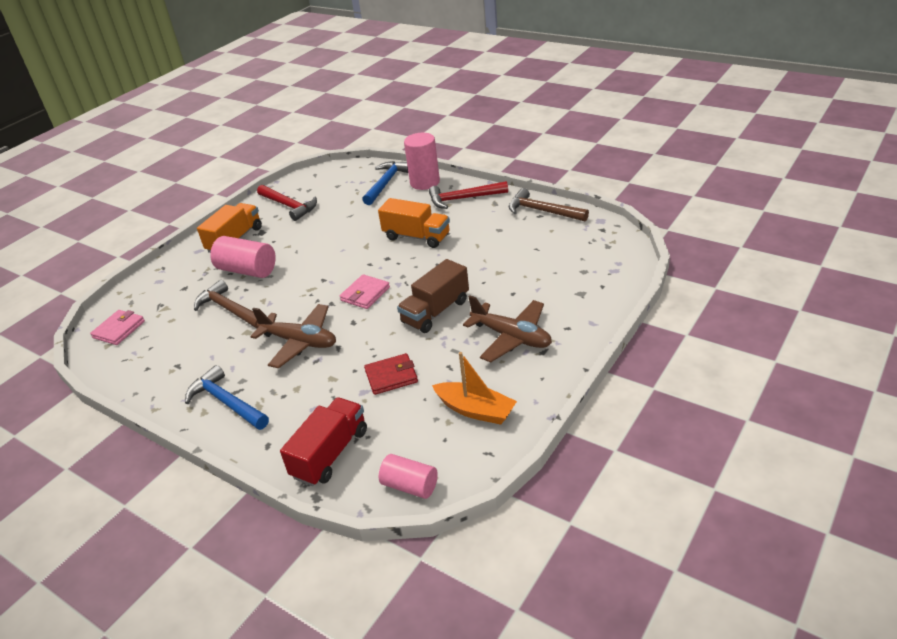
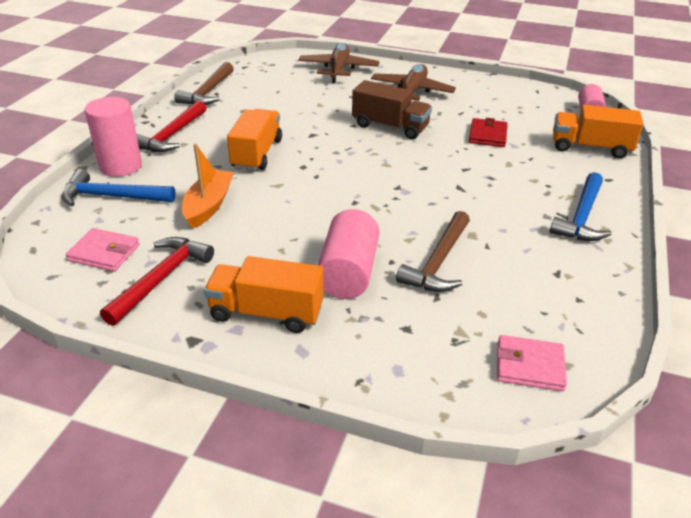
camera: 110 degrees left, 0 degrees up
(300, 342) = (470, 193): brown plane -> brown plane (338, 70)
(330, 453) = (590, 147): red truck -> orange truck
(365, 294) = (374, 168): pink wallet -> pink wallet (104, 253)
(391, 376) = (487, 135): red wallet -> red wallet turned 45 degrees clockwise
(463, 199) = (172, 135): red hammer -> red hammer turned 45 degrees clockwise
(475, 410) = (501, 98): orange boat -> orange boat (208, 205)

